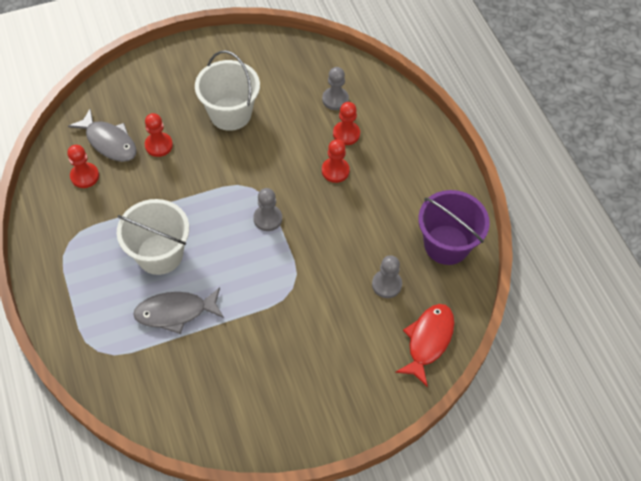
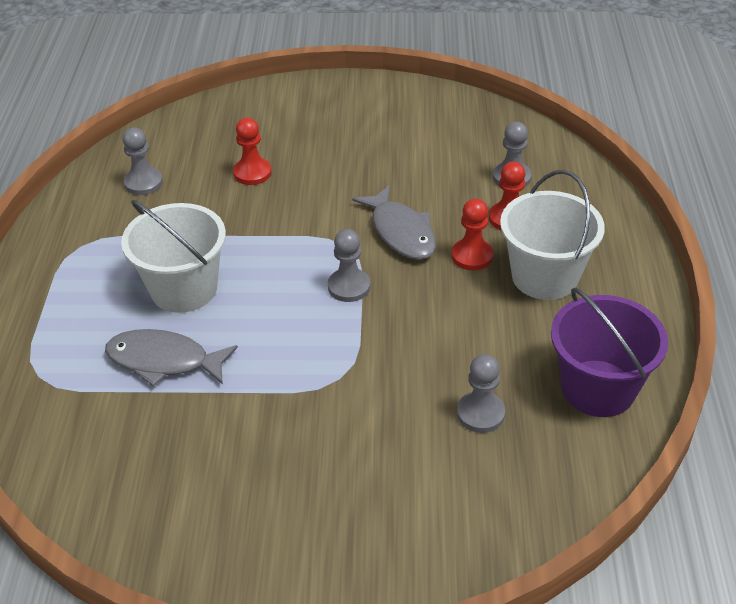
camera: 25 degrees right, 15 degrees down
(85, 176) = (143, 183): red pawn -> grey pawn
(109, 142) = (194, 155): grey fish -> grey fish (401, 232)
(230, 113) = (362, 161): white bucket -> white bucket (544, 276)
(428, 340) = (511, 508): red fish -> none

